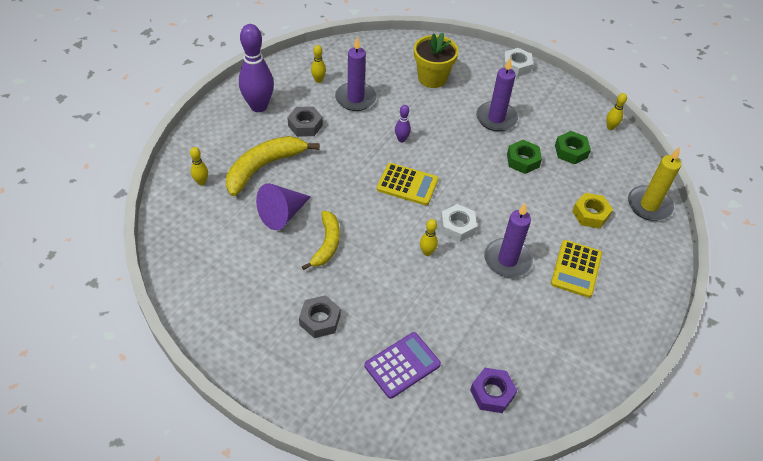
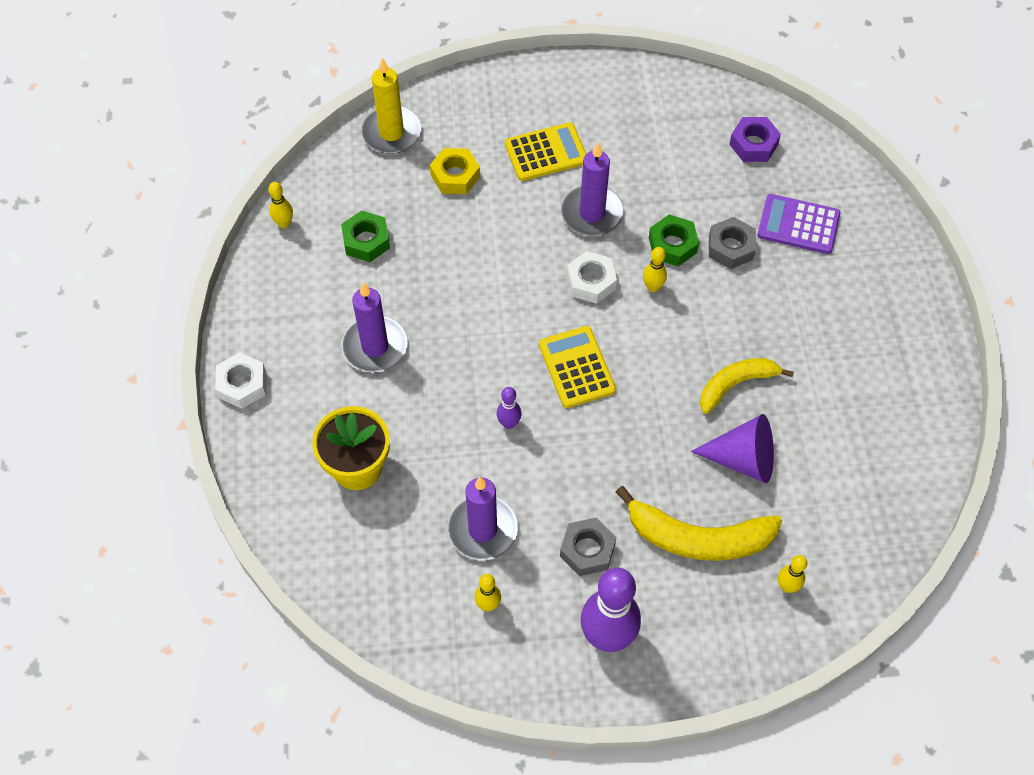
camera: 125 degrees left, 10 degrees up
(320, 320) = (825, 322): grey nut -> grey nut (730, 247)
(522, 160) = (427, 279): green nut -> green nut (672, 245)

